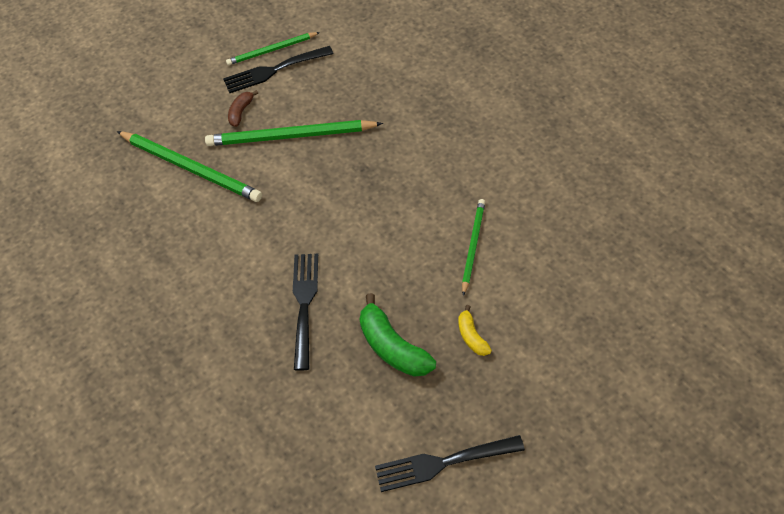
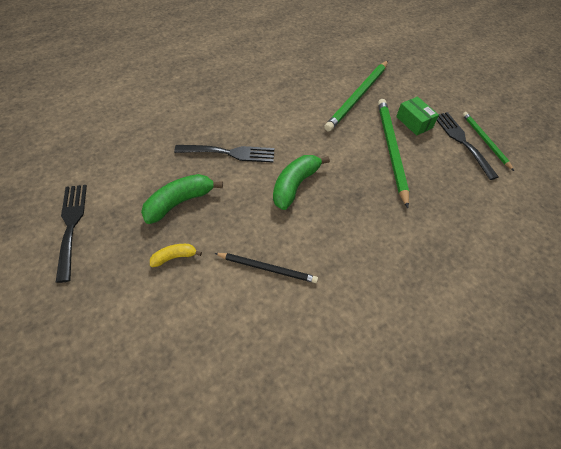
camera: 85 degrees right, 0 degrees up
(241, 112) = (414, 122): brown banana -> green box
(354, 229) = (295, 185): none -> green banana
(473, 246) = (267, 268): green pencil -> black pencil

